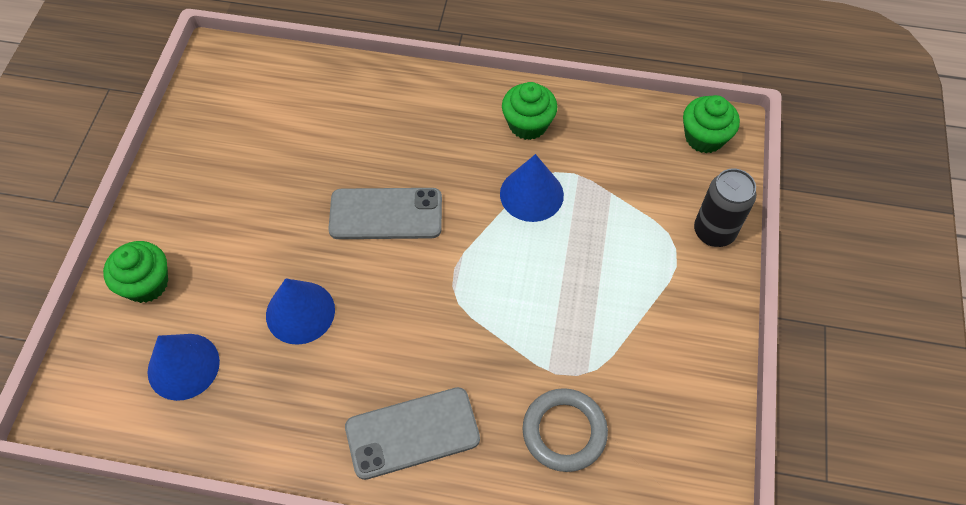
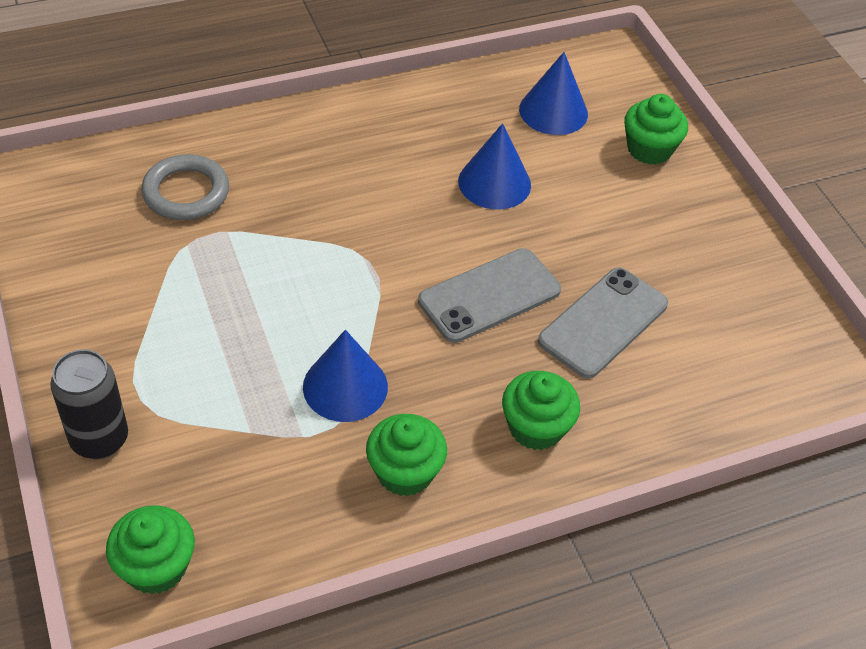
camera: 145 degrees right, 10 degrees down
(412, 433) = (322, 142): grey phone -> grey phone (603, 323)
(429, 114) = (536, 427): none -> green cupcake

